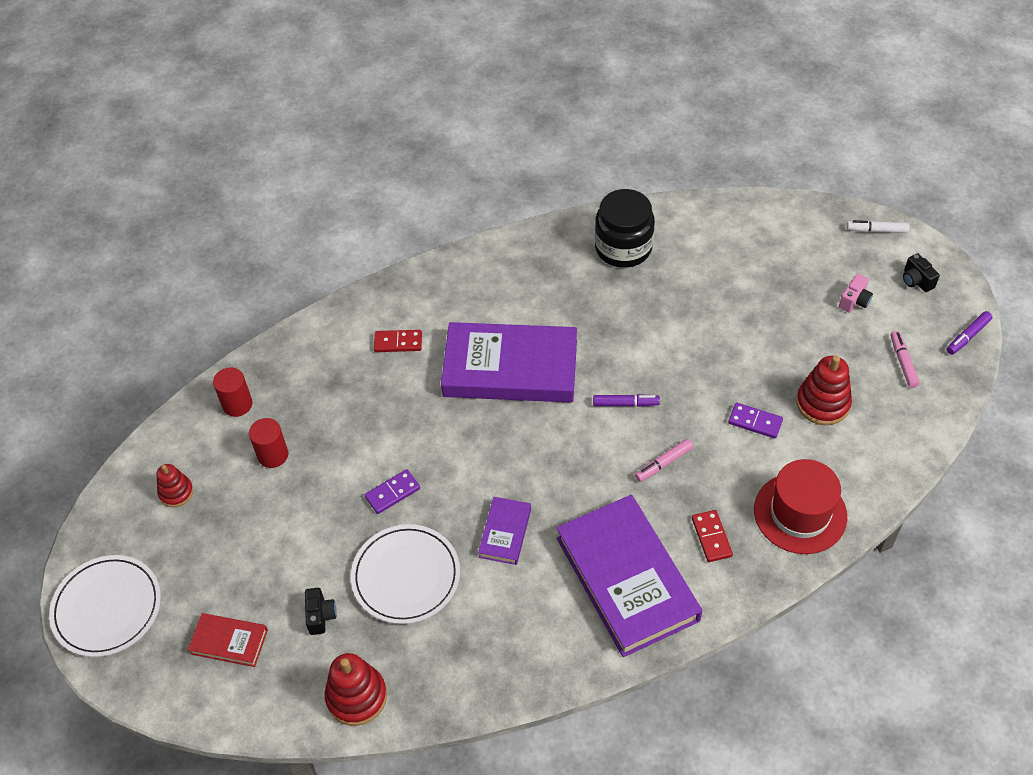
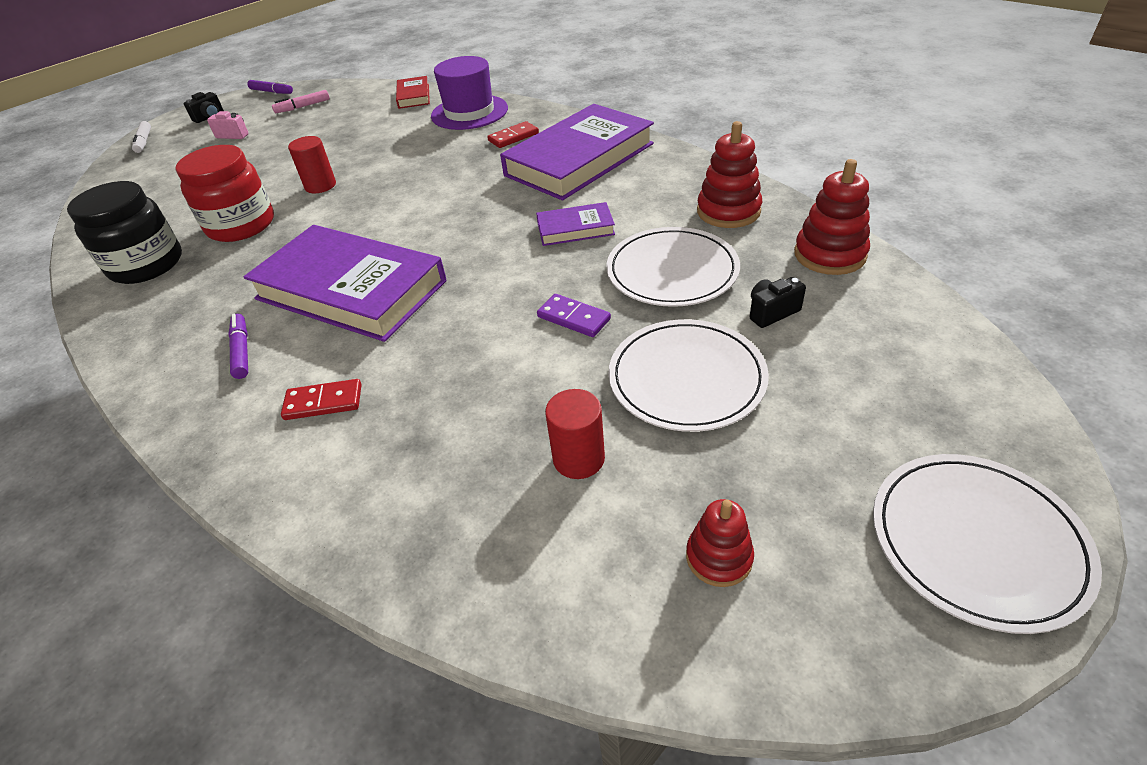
camera: 110 degrees left, 10 degrees down
(229, 642) = (877, 373): red book -> red book (413, 96)
(237, 404) = (502, 556): red cylinder -> red cylinder (320, 186)
(295, 534) = (686, 378): none -> white plate
(398, 342) = (323, 402): red domino -> red domino turned 75 degrees counterclockwise
(510, 368) = (351, 290): purple book -> purple book turned 45 degrees counterclockwise
(625, 404) = (382, 207): purple marker -> purple marker (242, 351)
(652, 305) = (241, 225): none -> red jar
(663, 463) = (447, 173): pink marker -> none
(755, 422) = (383, 146): purple domino -> none
(800, 513) = (469, 112): red hat -> purple hat
(822, 403) = (354, 125): red stacking toy -> red stacking toy (728, 211)

